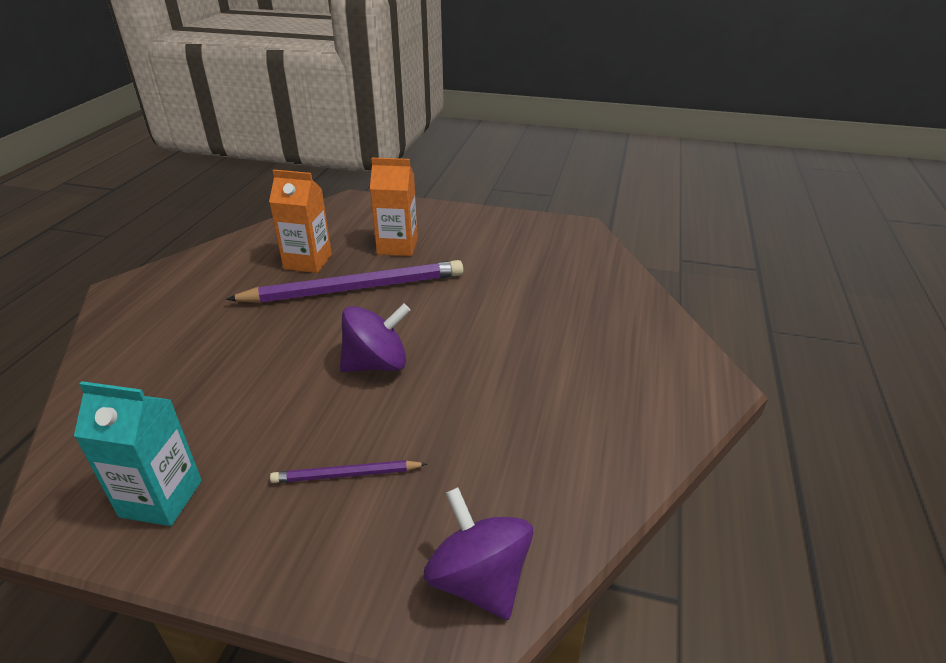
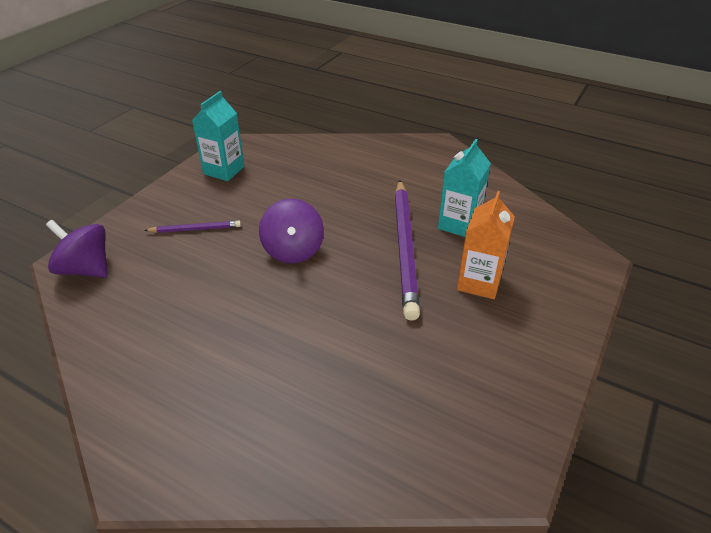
camera: 105 degrees right, 5 degrees up
(308, 262) = (459, 224): orange carton -> turquoise carton
(346, 475) = (195, 229): purple pencil -> purple pencil turned 75 degrees clockwise
(478, 580) = (86, 269): purple spinning top -> purple spinning top turned 135 degrees counterclockwise

